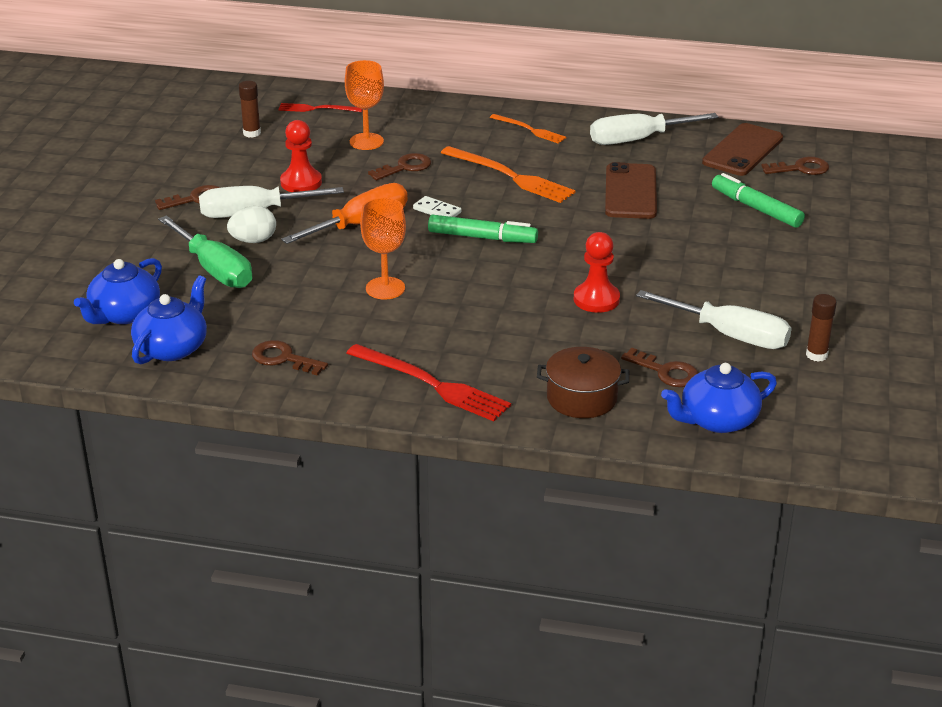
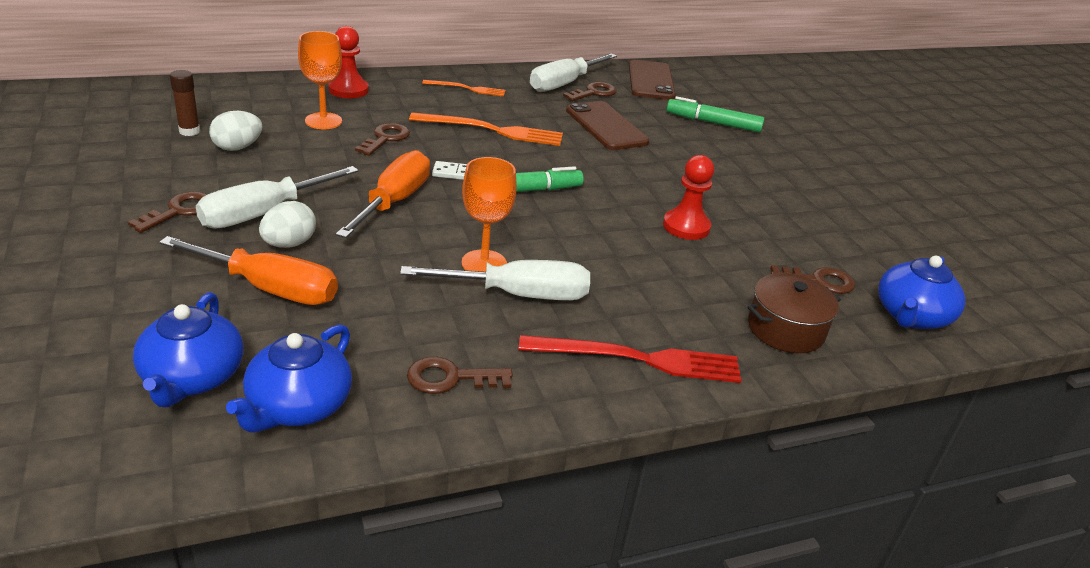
camera: 35 degrees left, 0 degrees up
(173, 348) = (298, 406): blue teapot -> blue teapot turned 150 degrees counterclockwise
(214, 270) = (270, 289): green screwdriver -> orange screwdriver
(277, 154) = (237, 147): none -> white egg
(301, 182) = (289, 171): red pawn -> red pawn (348, 90)
(317, 109) = (243, 98): red fork -> none
(730, 335) = (823, 233): white screwdriver -> white screwdriver (519, 295)
(801, 168) = (706, 87): brown key -> brown key (594, 93)
(816, 355) = (901, 233): brown glue stick -> none

